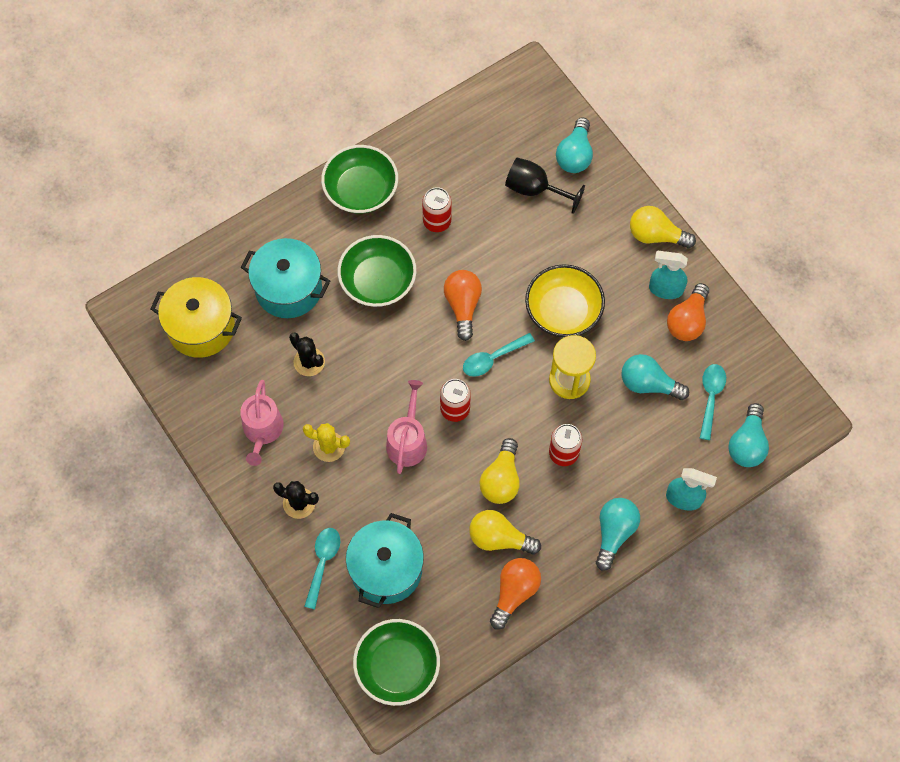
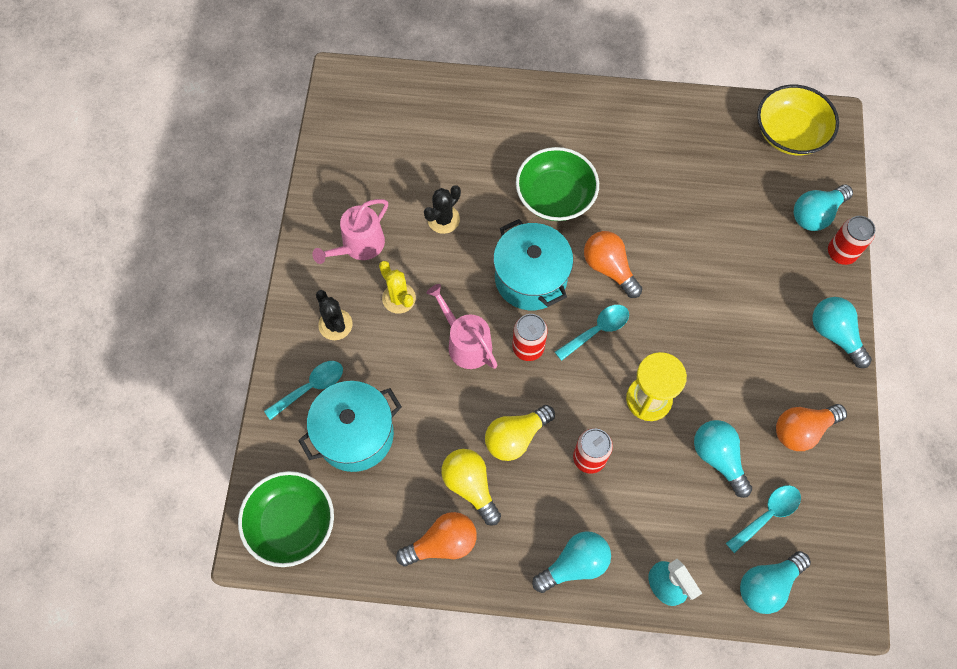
camera: 40 degrees right, 0 degrees up
(201, 327) = (384, 131): yellow pot -> none
(288, 289) = (478, 151): turquoise pot -> turquoise pot (530, 278)
(309, 362) = (443, 219): black cactus -> black cactus turned 45 degrees clockwise
(361, 190) = (604, 116): green bowl -> none
(407, 441) = (466, 343): pink watering can -> pink watering can turned 90 degrees counterclockwise
(437, 221) = (646, 184): red can -> red can (841, 253)
(463, 306) = (609, 268): orange light bulb -> orange light bulb turned 75 degrees counterclockwise
(493, 358) = (597, 330): turquoise spoon -> turquoise spoon turned 135 degrees clockwise
(534, 189) = (755, 218): black goblet -> none
(563, 311) = (693, 336): yellow bowl -> yellow bowl (790, 133)
(656, 235) = (835, 334): yellow light bulb -> turquoise light bulb
(665, 289) = (804, 387): turquoise spray bottle -> none

